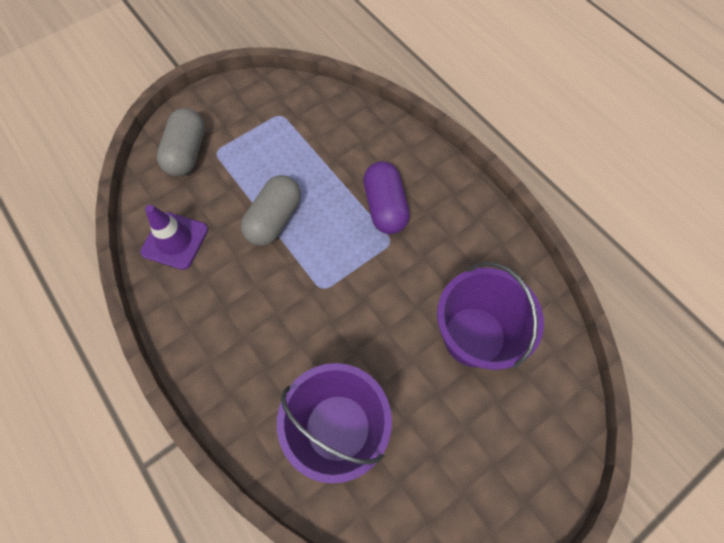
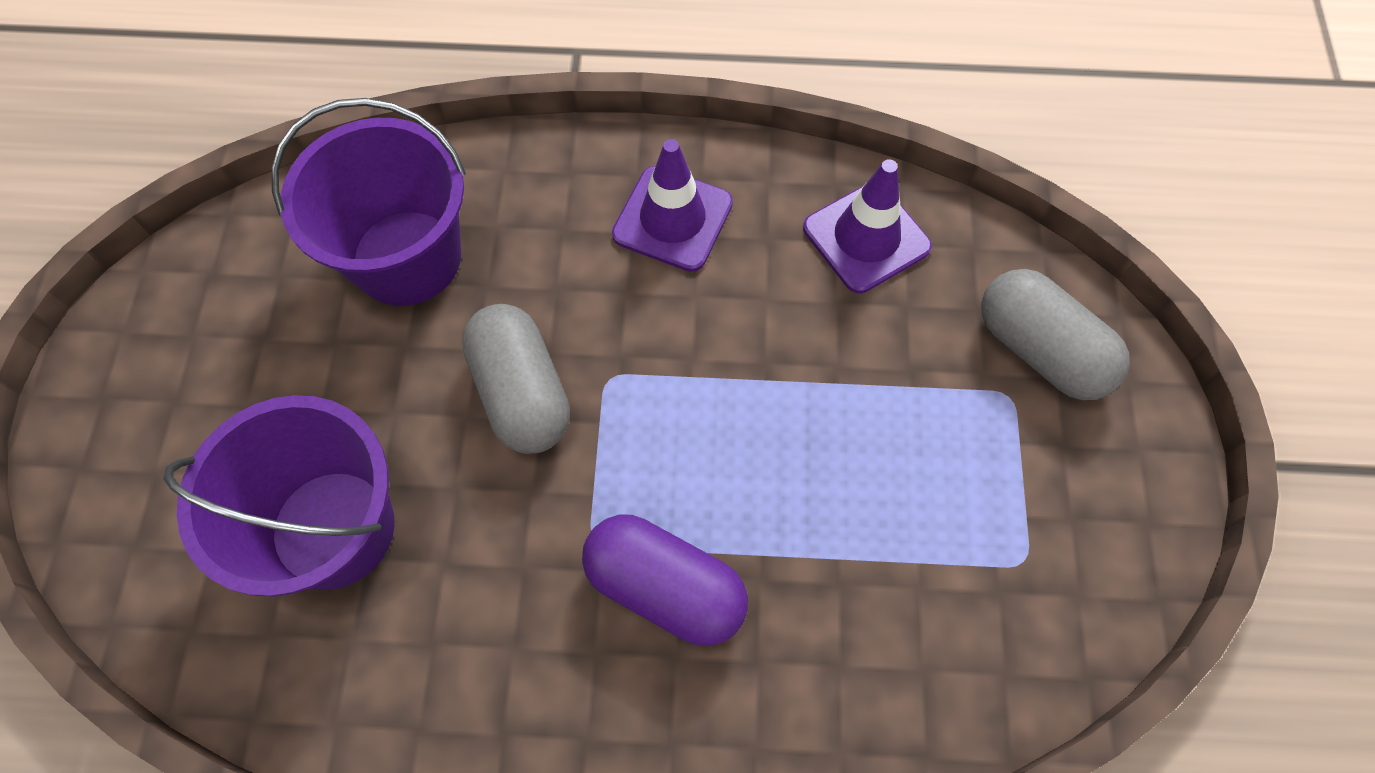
camera: 130 degrees right, 0 degrees up
(223, 324) = (672, 219): none -> purple traffic cone
(274, 219) = (790, 394): grey capsule -> grey capsule (521, 392)

